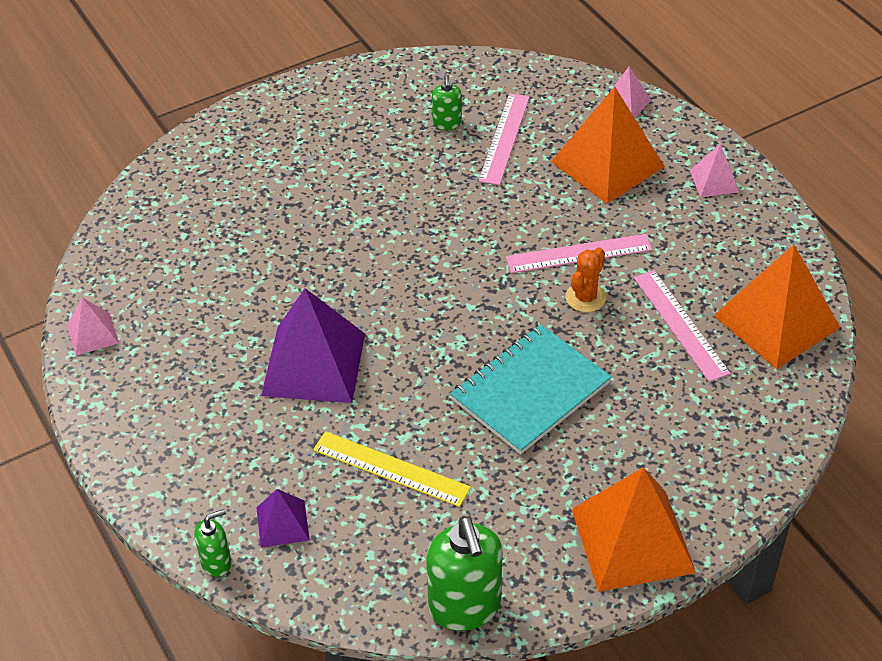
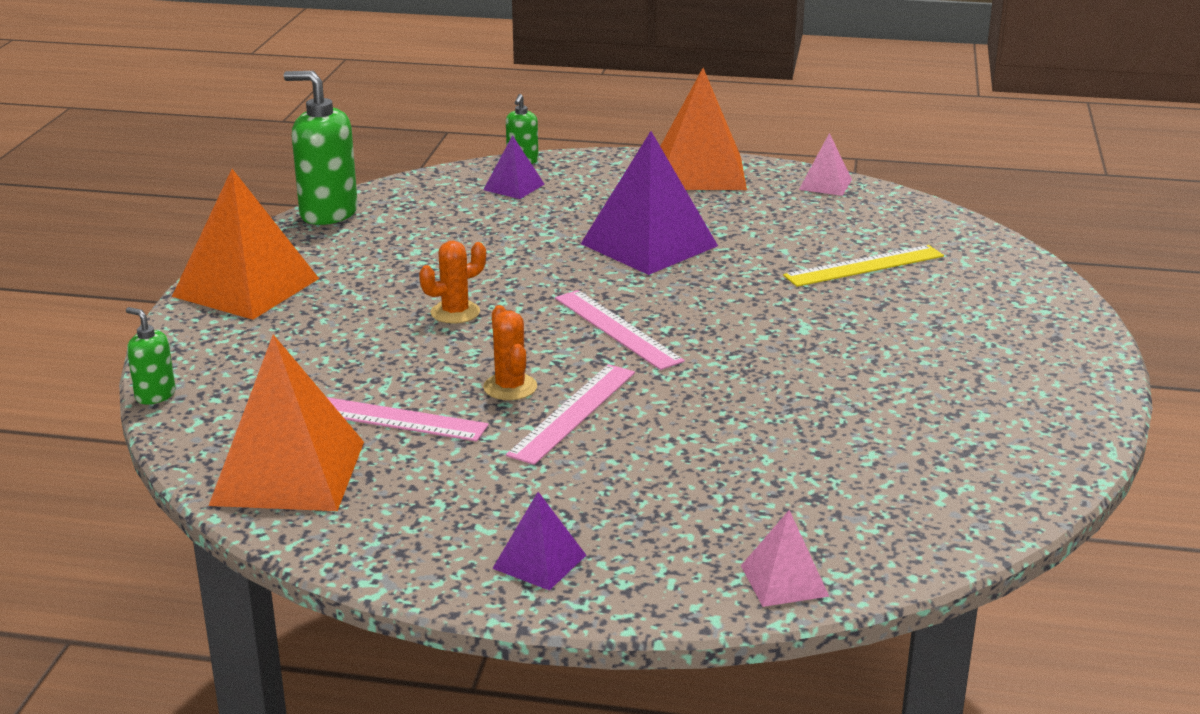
camera: 130 degrees right, 20 degrees down
(391, 468) = (489, 234): yellow ruler -> yellow ruler (864, 266)
(447, 123) = (909, 435): green soap dispenser -> green soap dispenser (155, 395)
(504, 138) = (830, 458): pink ruler -> pink ruler (617, 329)
(530, 391) = (455, 312): turquoise notebook -> orange cactus
(607, 164) = (683, 502): orange pyramid -> orange pyramid (699, 172)
(714, 181) = (539, 561): pink pyramid -> purple pyramid

